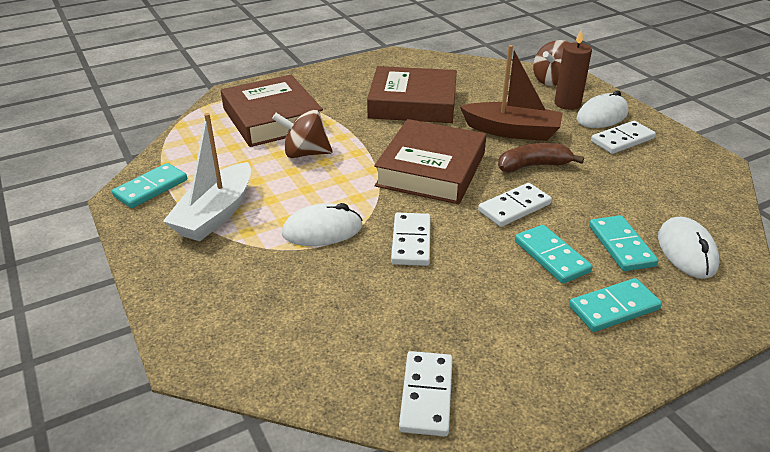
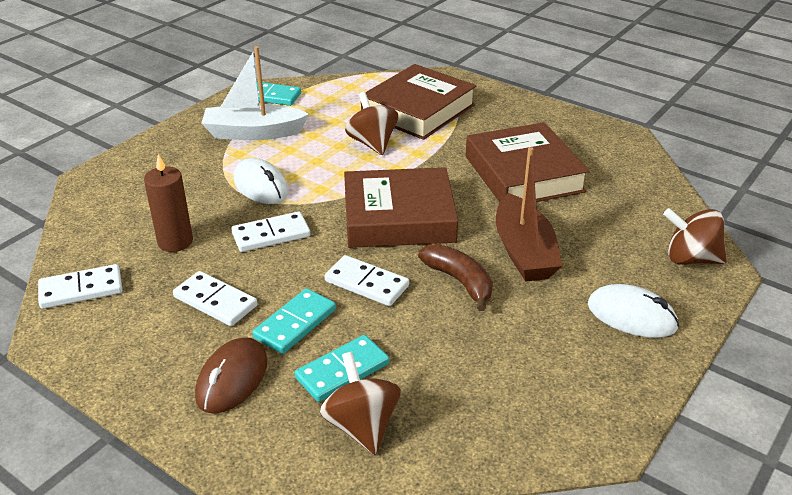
camera: 65 degrees right, 0 degrees up
(567, 104) = (636, 282): brown candle -> brown candle (175, 242)
(614, 308) = (232, 379): turquoise domino -> brown mouse
(622, 140) = (582, 343): white domino -> white domino (215, 301)
(686, 251) = (361, 426): white mouse -> brown spinning top

